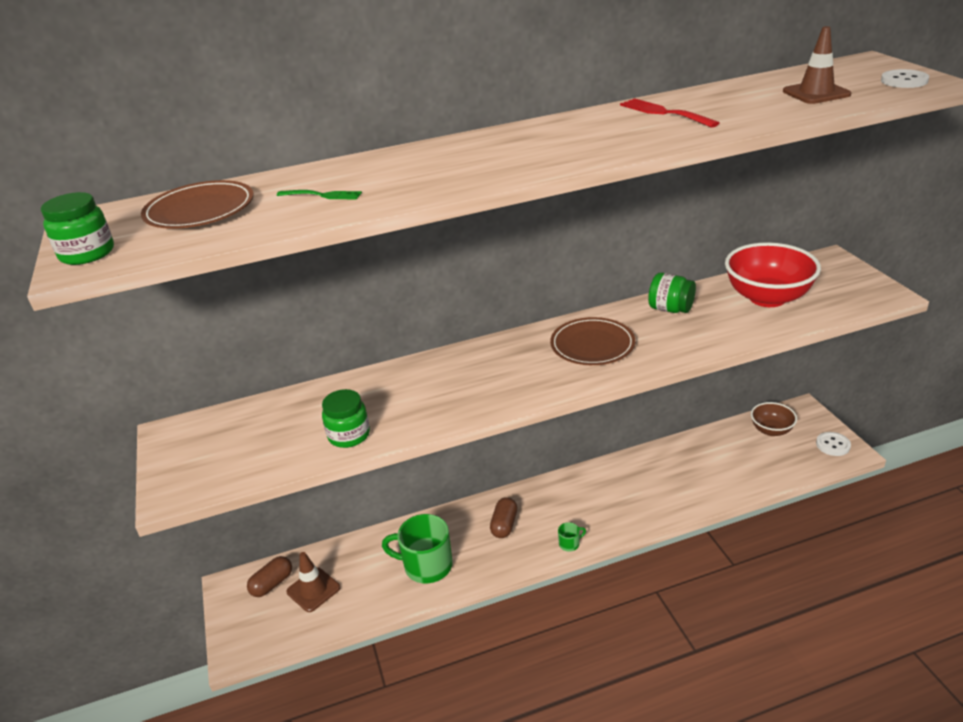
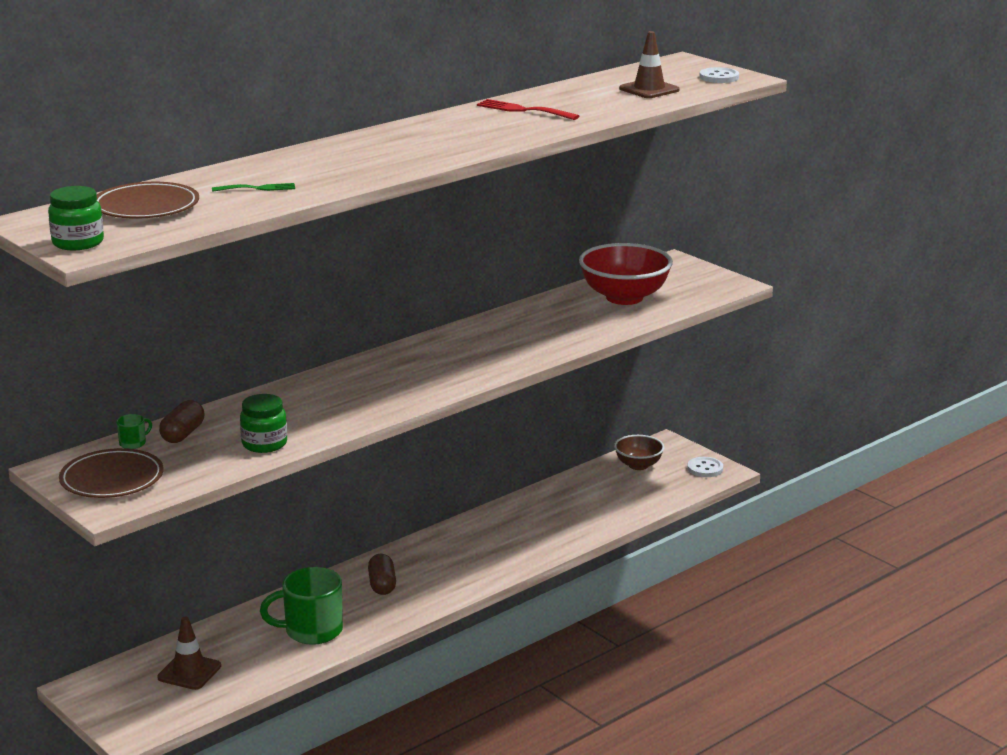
camera: 25 degrees left, 10 degrees down
(272, 584) = (134, 676): brown capsule -> brown capsule (183, 434)
(569, 544) = (463, 587): green mug -> green mug (133, 443)
(592, 345) = (470, 351): brown plate -> brown plate (112, 479)
(670, 309) = (533, 315): green jar -> none

